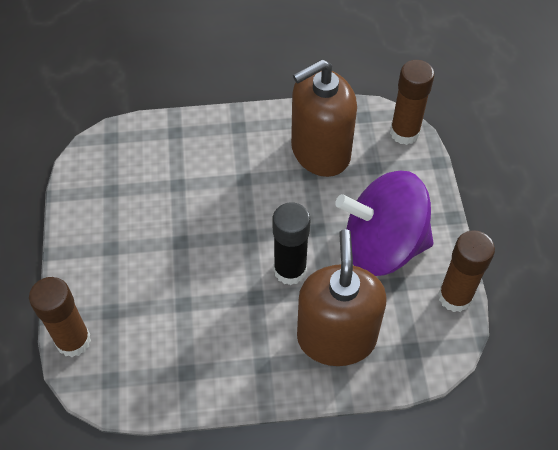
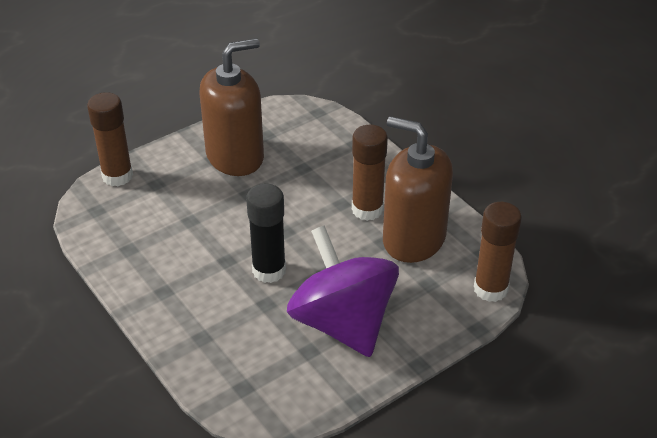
camera: 60 degrees right, 15 degrees down
(336, 338) = (221, 329): brown soap dispenser -> brown soap dispenser (235, 156)
(455, 297) = (325, 399): brown glue stick -> brown glue stick (367, 209)

